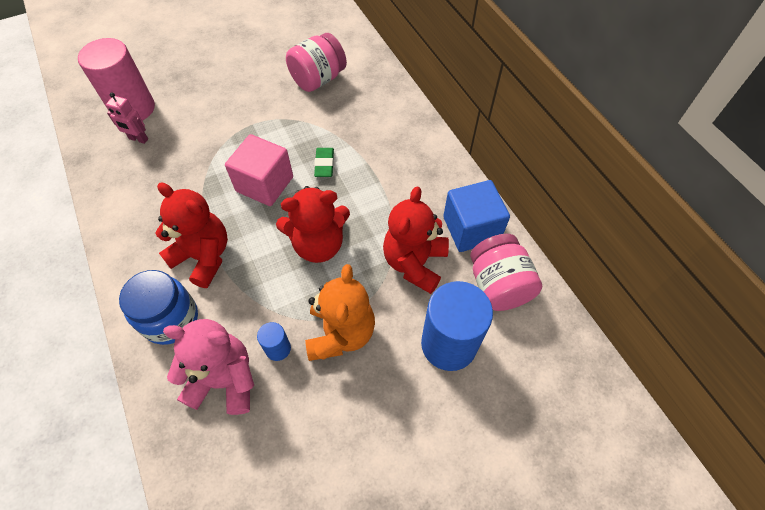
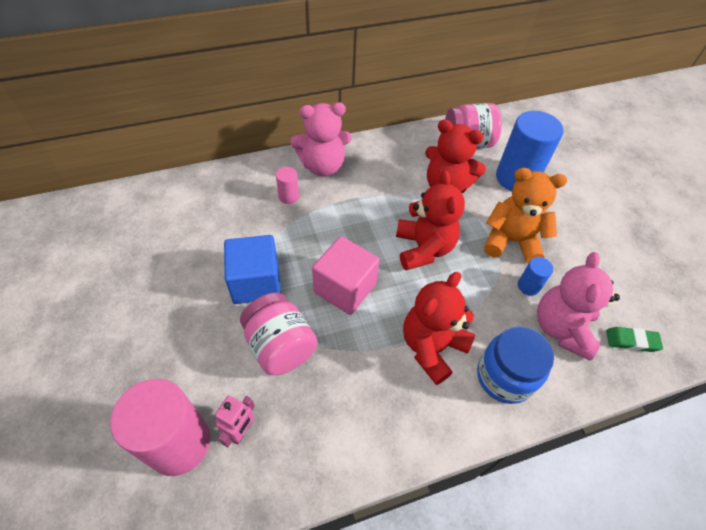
camera: 85 degrees left, 5 degrees down
(318, 79) = (203, 230): pink jar -> pink jar (280, 346)
(324, 164) = (329, 235): green eraser -> green eraser (631, 341)
(368, 127) = (288, 196): none -> pink cylinder
(417, 147) = (322, 166): none -> pink teddy bear
(471, 229) = (416, 148): blue cube -> blue cube (256, 282)

